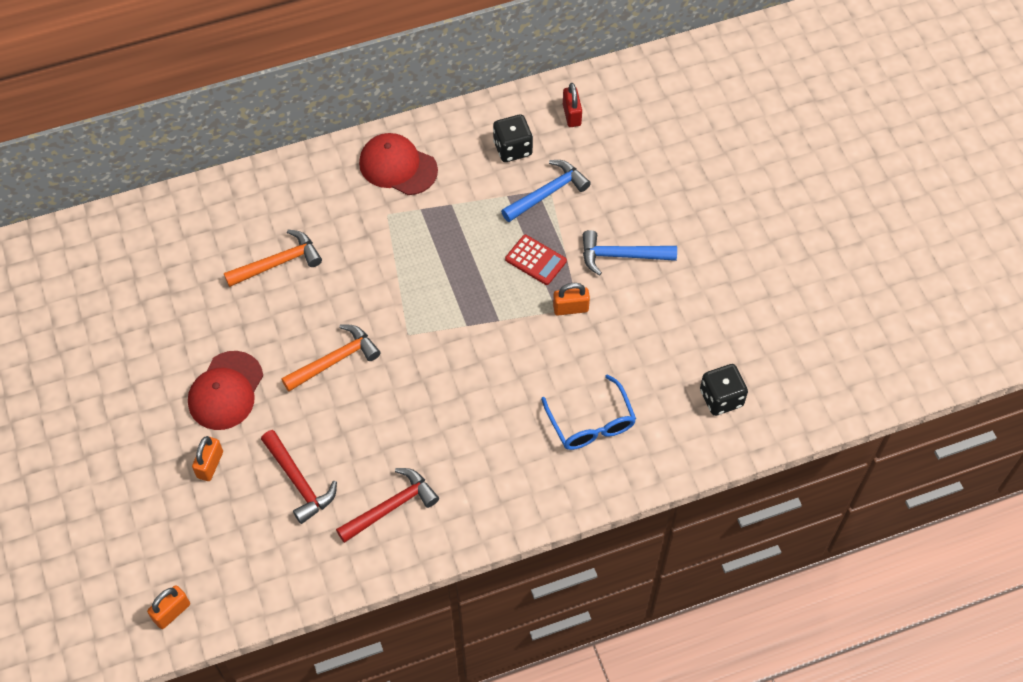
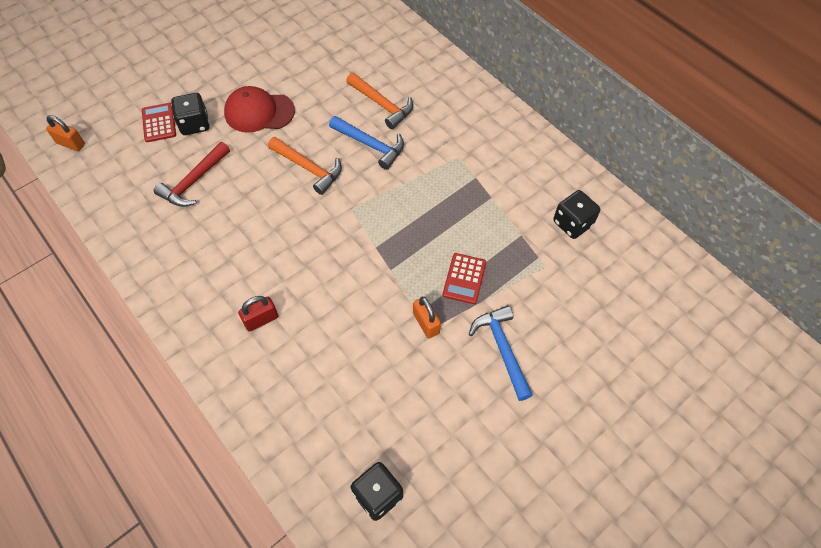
camera: 70 degrees right, 0 degrees up
(187, 504) = (159, 123): none -> red calculator
(210, 464) = (195, 124): orange padlock -> black dice
(391, 506) = (187, 249): red hammer -> none
(398, 166) = (509, 149): red cap -> none
(548, 193) = (540, 266): blue hammer -> blue hammer (371, 145)
(571, 115) = (636, 258): red padlock -> red padlock (261, 320)
(591, 423) = (310, 379): blue glasses -> none

